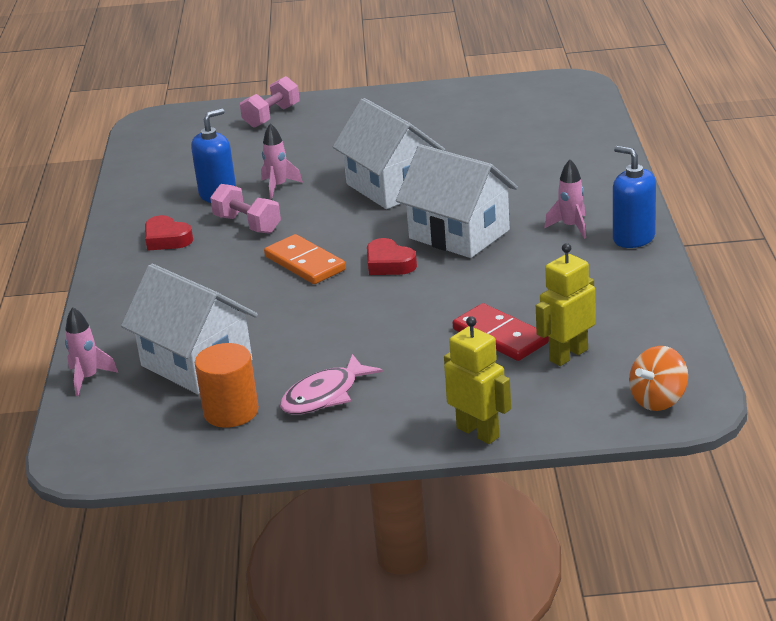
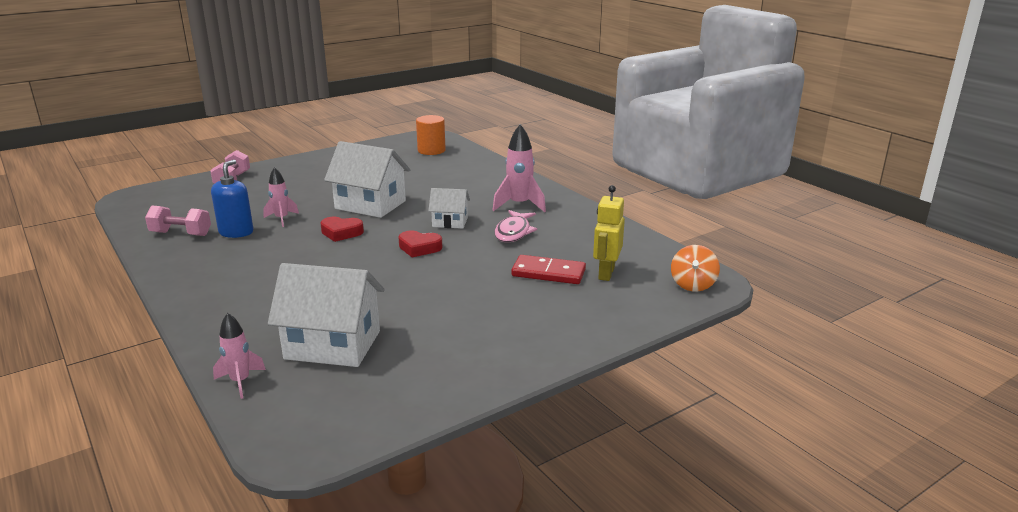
camera: 35 degrees left, 5 degrees down
(167, 239) = (218, 267): red heart -> red heart (341, 233)
(231, 412) = (400, 372): orange cylinder -> orange cylinder (431, 150)
(247, 224) = (280, 245): pink dumbbell -> pink dumbbell (181, 234)
(305, 263) = (354, 260): orange domino -> none
(324, 395) = (465, 340): pink fish -> pink fish (514, 232)
(459, 234) = (450, 222): white house -> white house, size x0.55
(478, 432) = (605, 334): yellow robot -> none
(571, 227) = (519, 205): pink rocket -> pink rocket, size x1.58
(633, 238) = (565, 204): blue soap dispenser -> none

